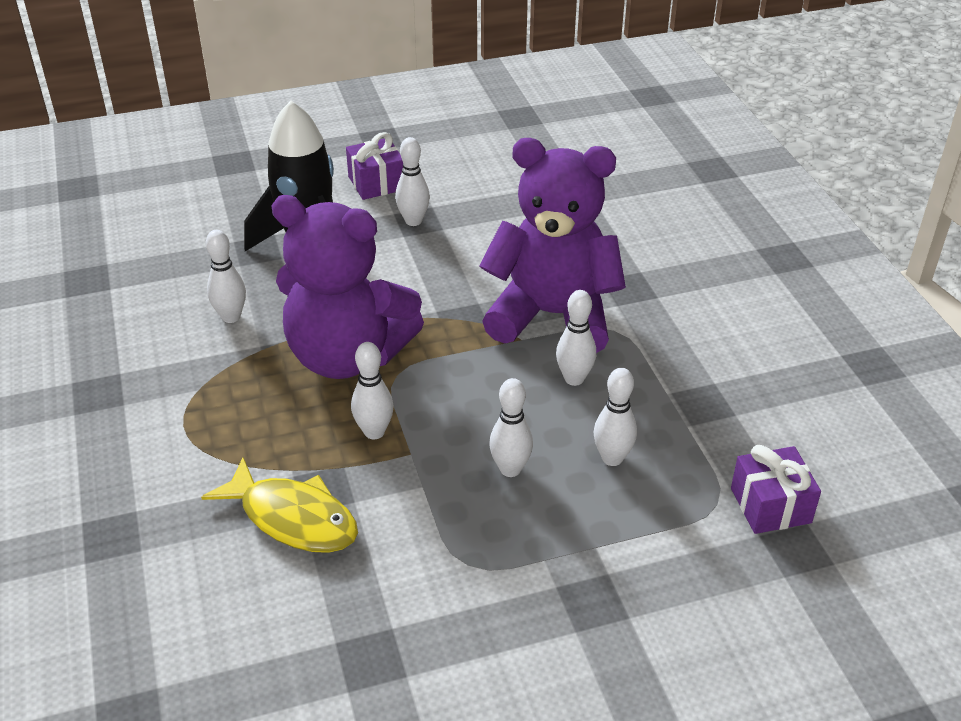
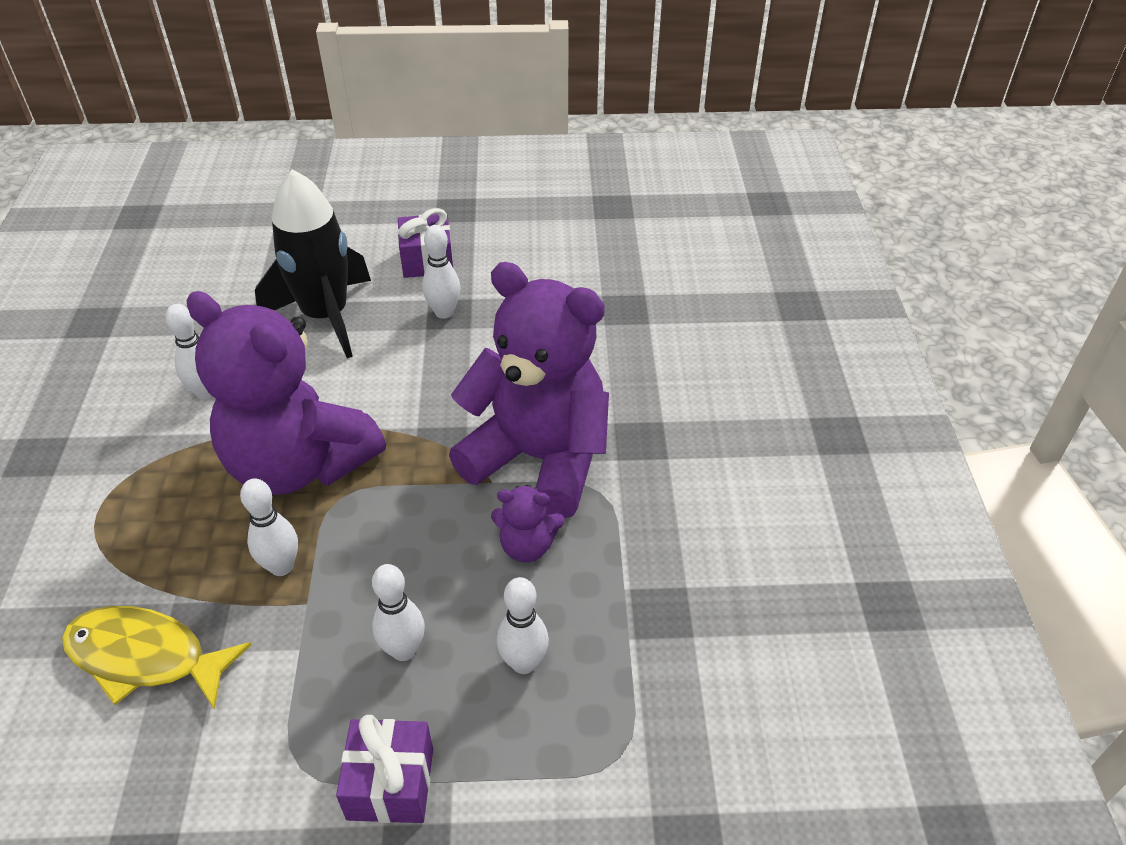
camera: 15 degrees right, 5 degrees up
(293, 518) = (146, 657): yellow fish -> yellow fish turned 150 degrees clockwise
(574, 379) = (527, 546): white bowling pin -> purple teddy bear
(770, 505) = (683, 776): purple gift -> purple gift (390, 783)

